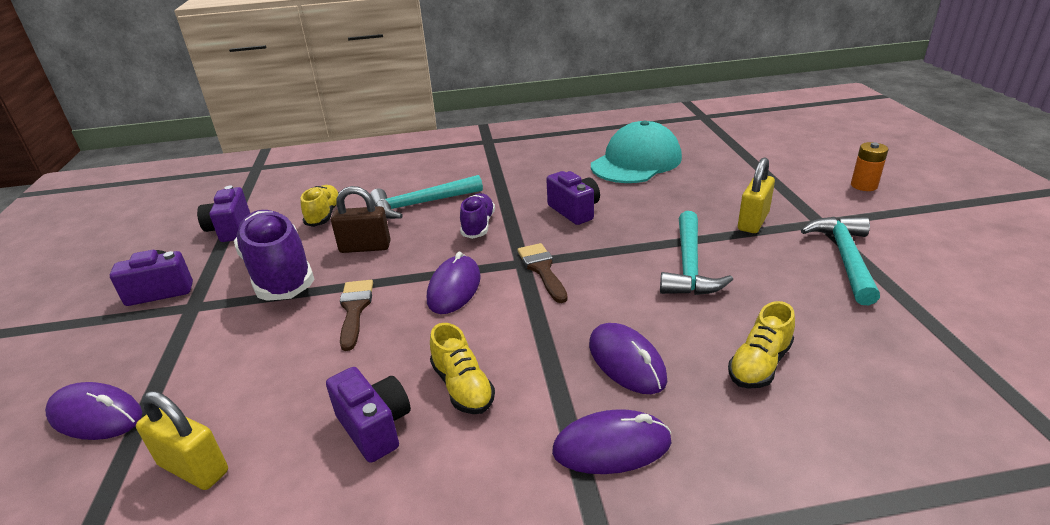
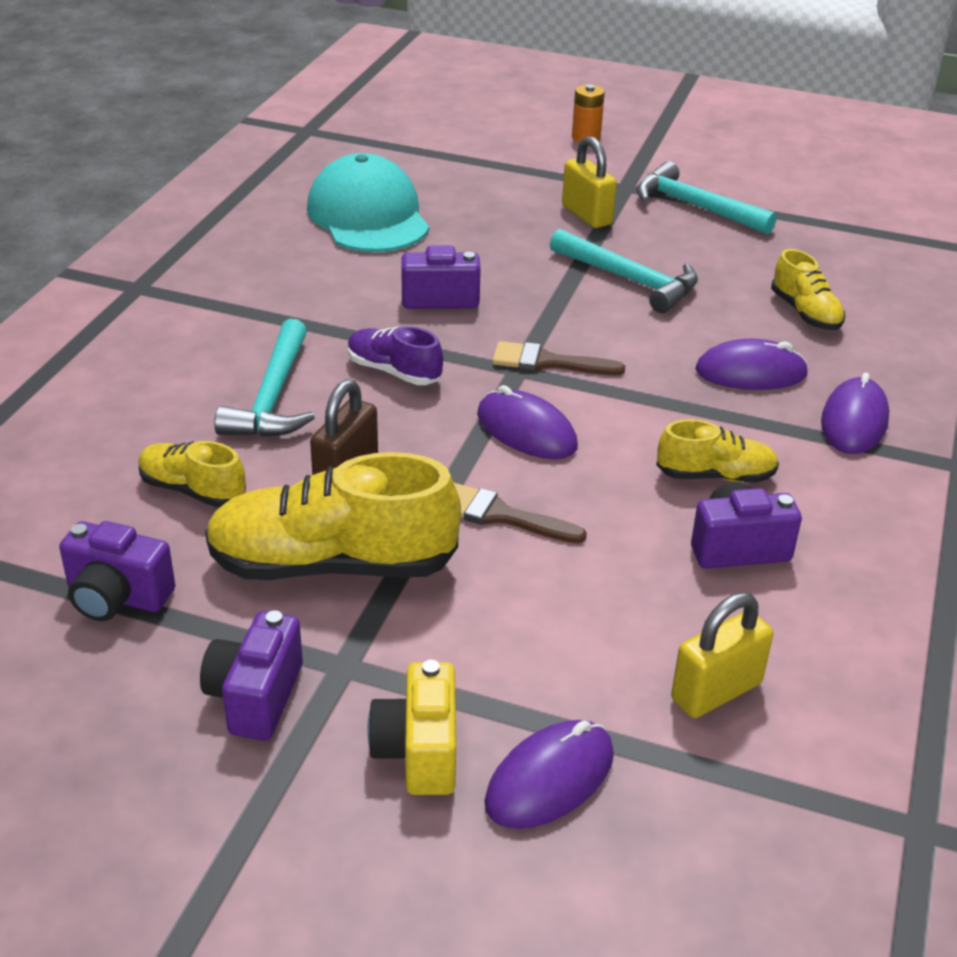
camera: 65 degrees left, 5 degrees up
(120, 356) = (418, 752): none -> yellow camera
(279, 273) = (332, 565): purple shoe -> yellow shoe

